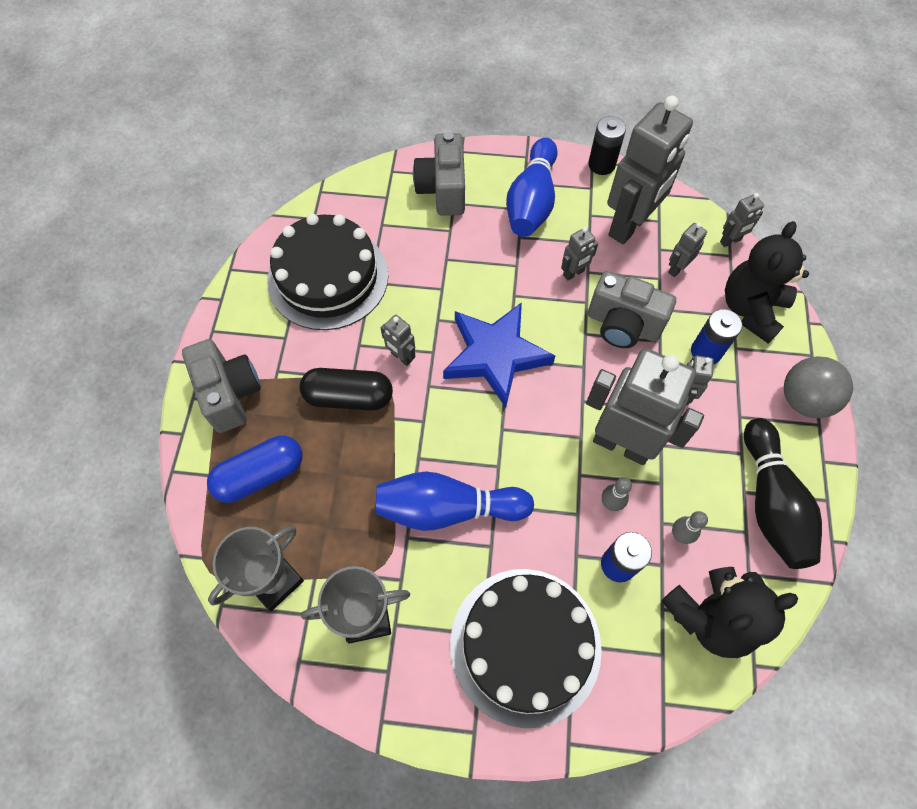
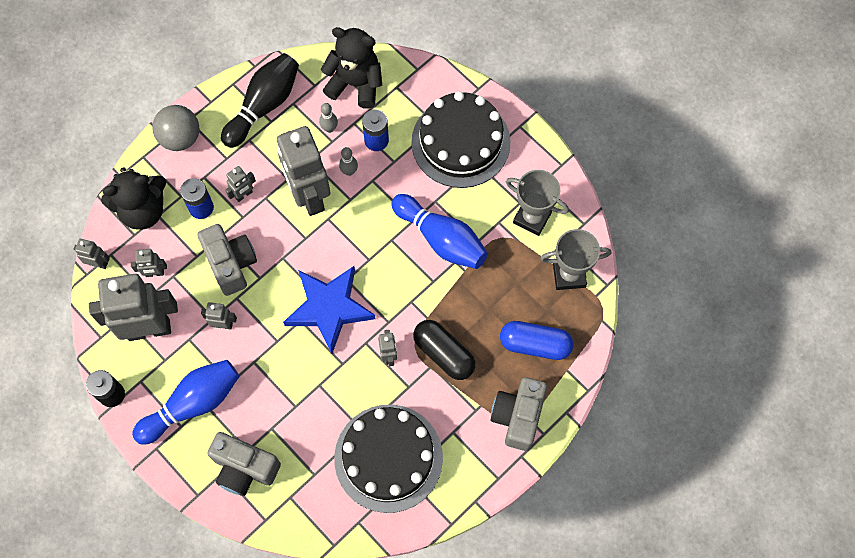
camera: 140 degrees left, 5 degrees up
(443, 190) = (244, 468): grey camera -> grey camera turned 75 degrees clockwise

